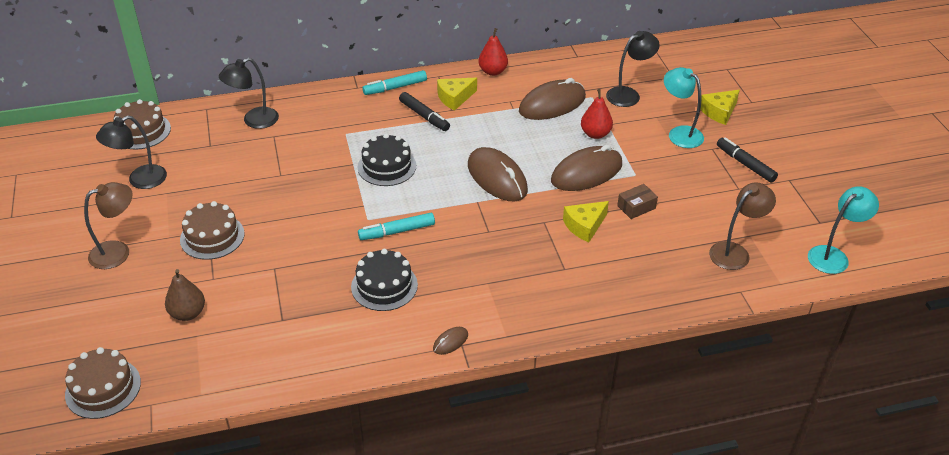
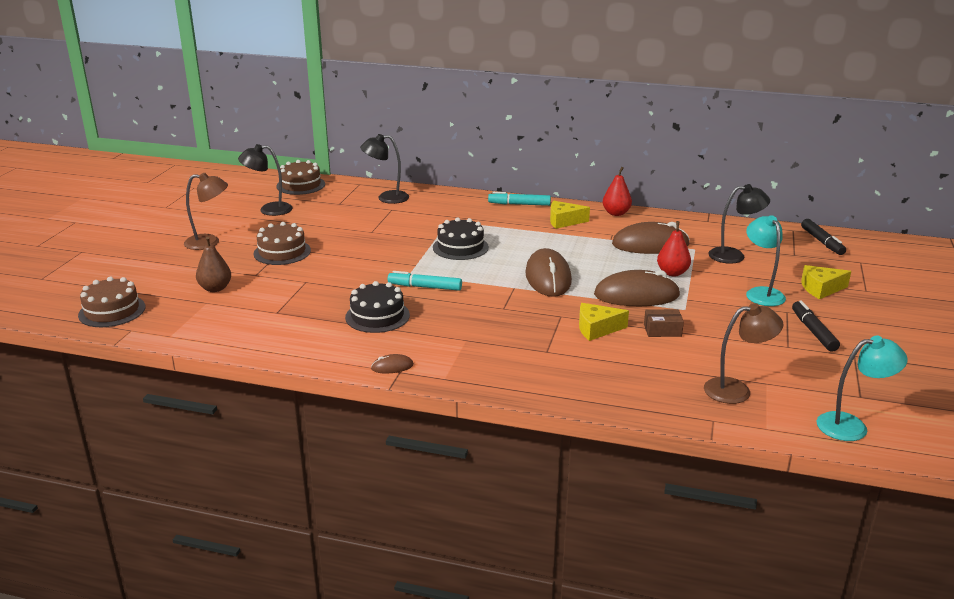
camera: 30 degrees right, 15 degrees down
(424, 116) = (525, 226): black marker -> black marker (822, 242)

